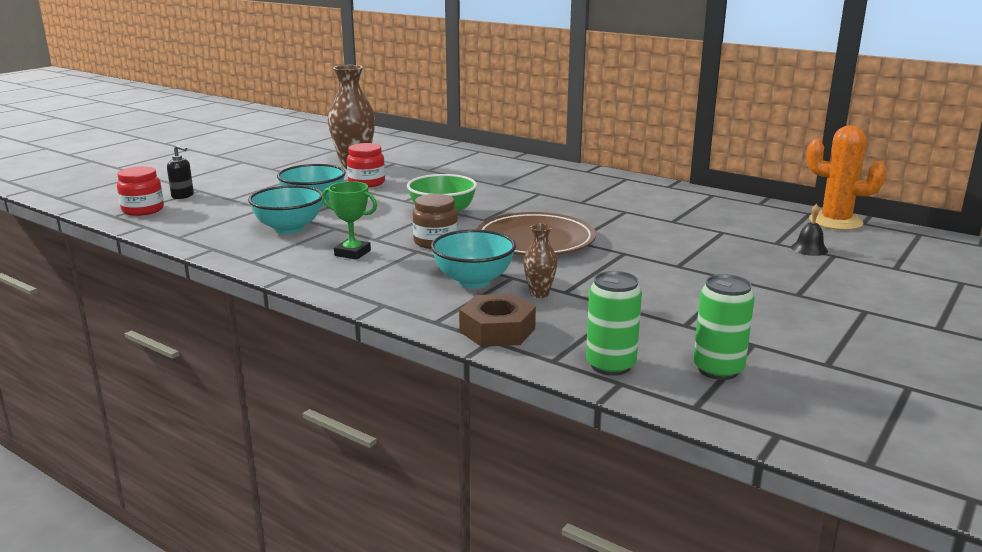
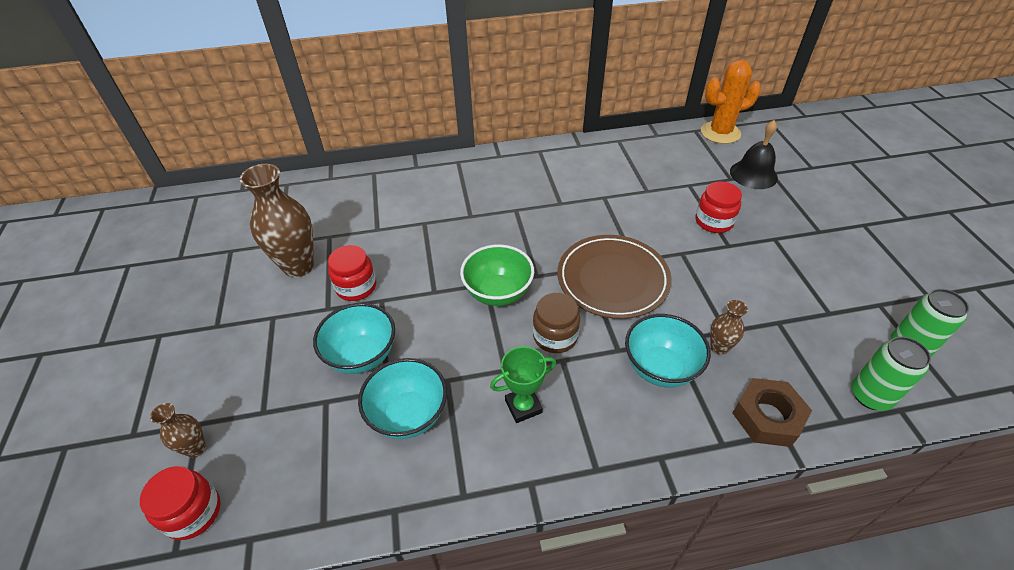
camera: 45 degrees left, 25 degrees up
(183, 196) = (196, 448): black soap dispenser -> brown vase
(695, 252) = (713, 222): none -> red jar
(809, 249) = (753, 174): black bell -> black bell, size x1.70

